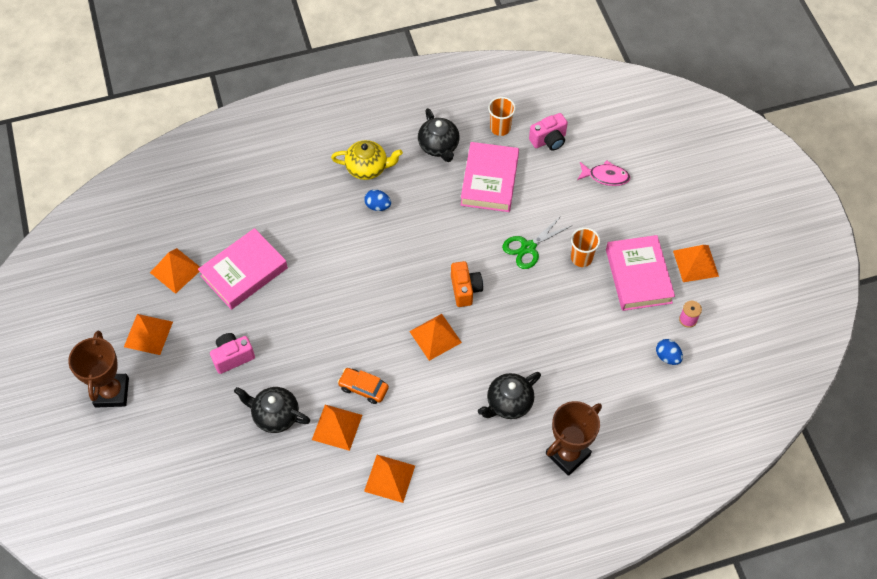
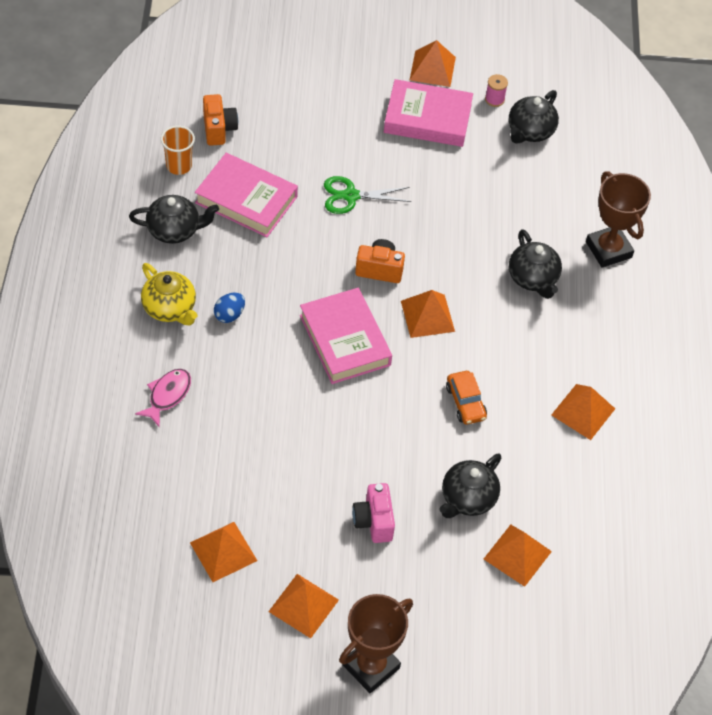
camera: 75 degrees left, 5 degrees down
(112, 392) = (371, 666): brown trophy -> brown trophy turned 60 degrees counterclockwise
(244, 272) = (259, 477): pink book -> pink book (345, 340)
(337, 427) = (504, 442): orange pyramid -> orange pyramid (517, 555)
(363, 388) = (465, 402): orange car -> orange car turned 60 degrees counterclockwise
(367, 168) = (170, 308): yellow teapot -> yellow teapot turned 120 degrees clockwise
(528, 247) = (351, 196): green scissors -> green scissors turned 105 degrees clockwise
(549, 140) = (219, 129): pink camera -> orange camera
(581, 258) = (385, 156): orange cup -> none
(605, 176) = (292, 99): pink fish -> pink fish (167, 395)
(667, 357) = (530, 131): blue egg -> black teapot

